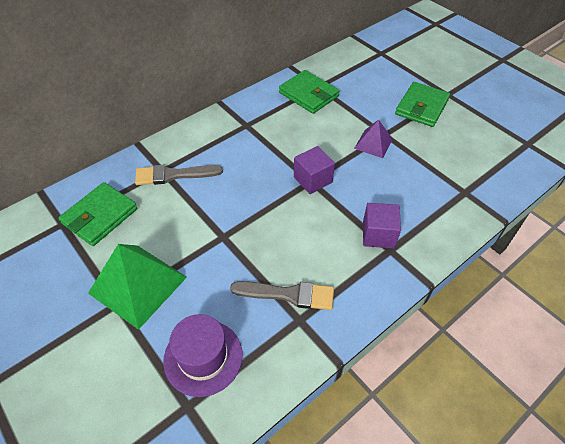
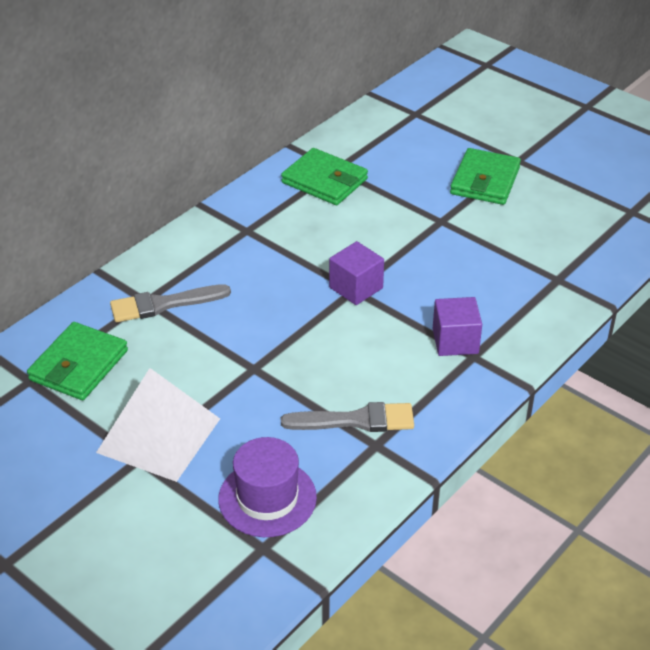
camera: 10 degrees left, 10 degrees down
(137, 285) = (158, 435): green pyramid -> white pyramid
(373, 143) = (427, 234): purple pyramid -> none

